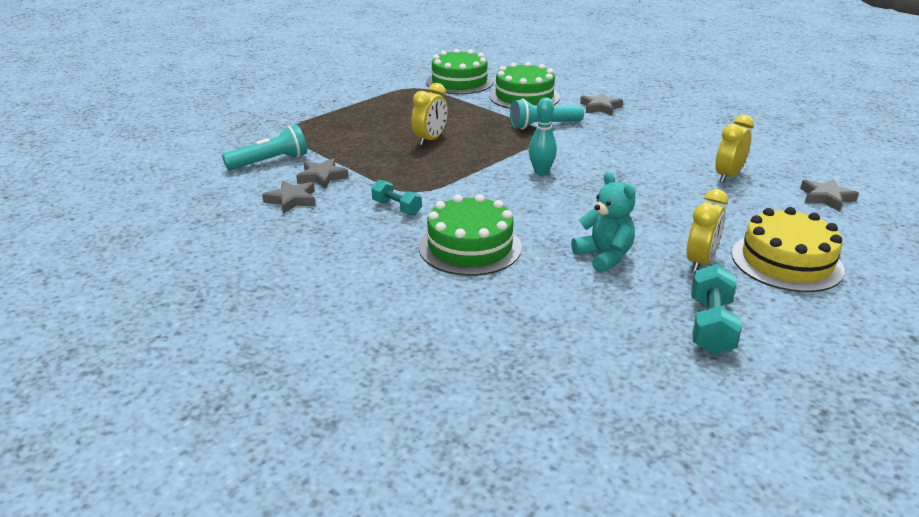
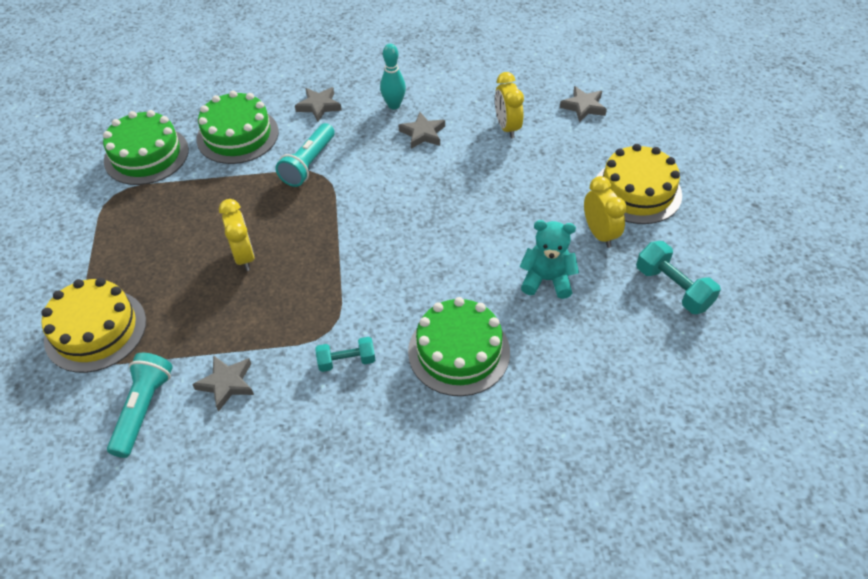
camera: 50 degrees left, 20 degrees up
(292, 200) = (248, 434): grey star -> grey star (423, 133)
(309, 125) = (95, 330): none -> yellow cake
(541, 172) = (388, 224): turquoise bowling pin -> turquoise bowling pin (394, 105)

